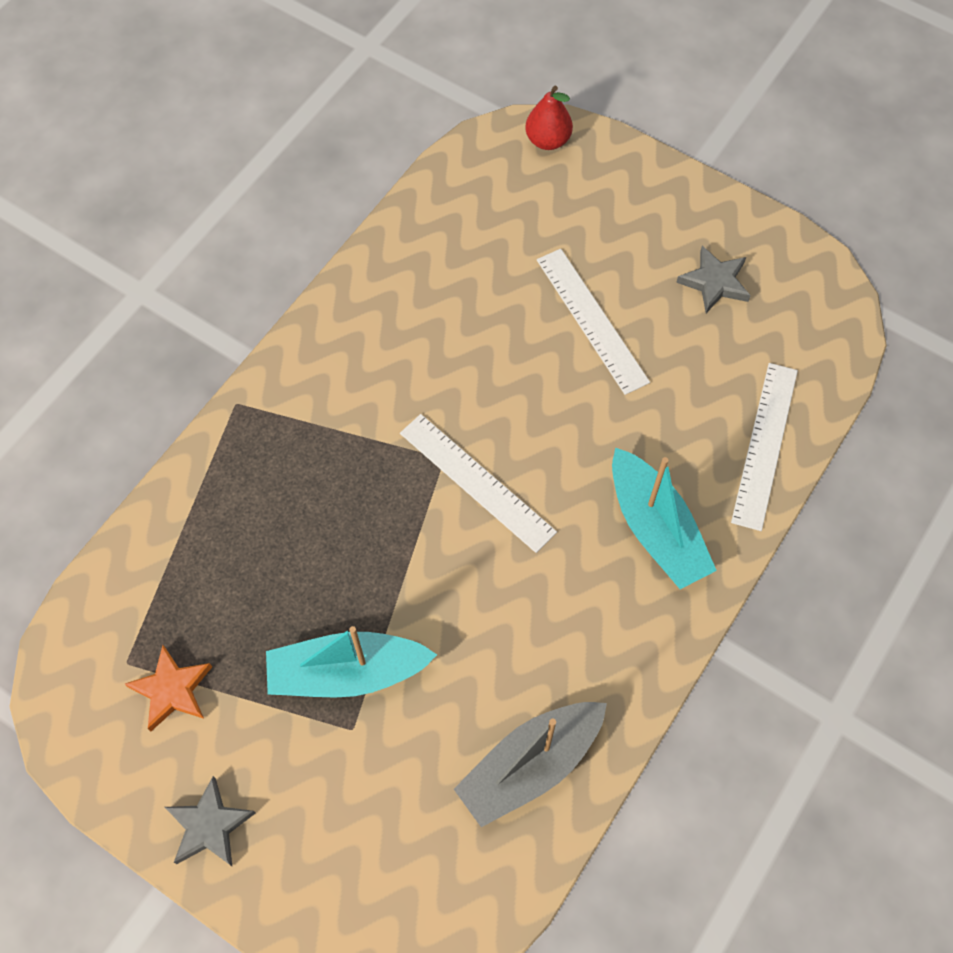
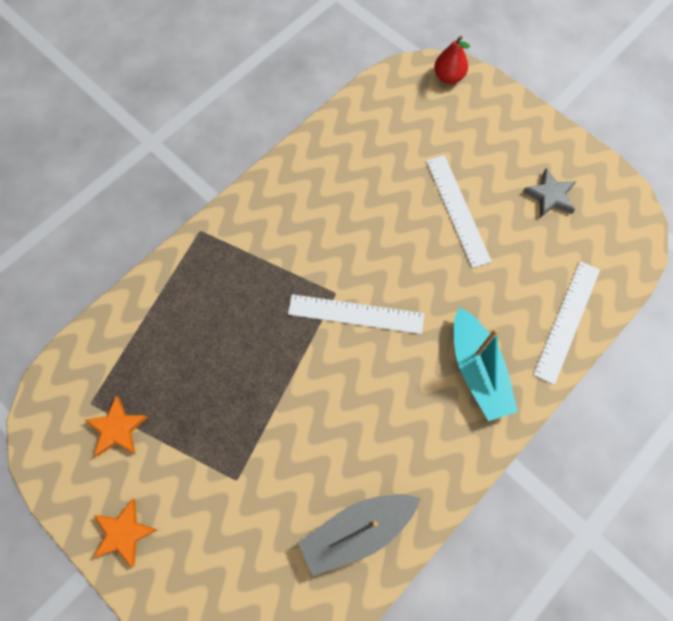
camera: 10 degrees right, 5 degrees up
(209, 826) = (124, 533): grey star -> orange star
(347, 672) = (240, 438): turquoise boat -> none
(476, 482) = (356, 314): white ruler -> white ruler turned 45 degrees counterclockwise

